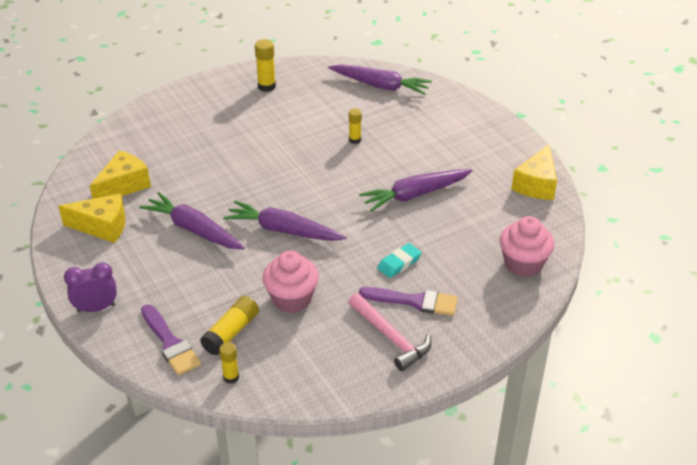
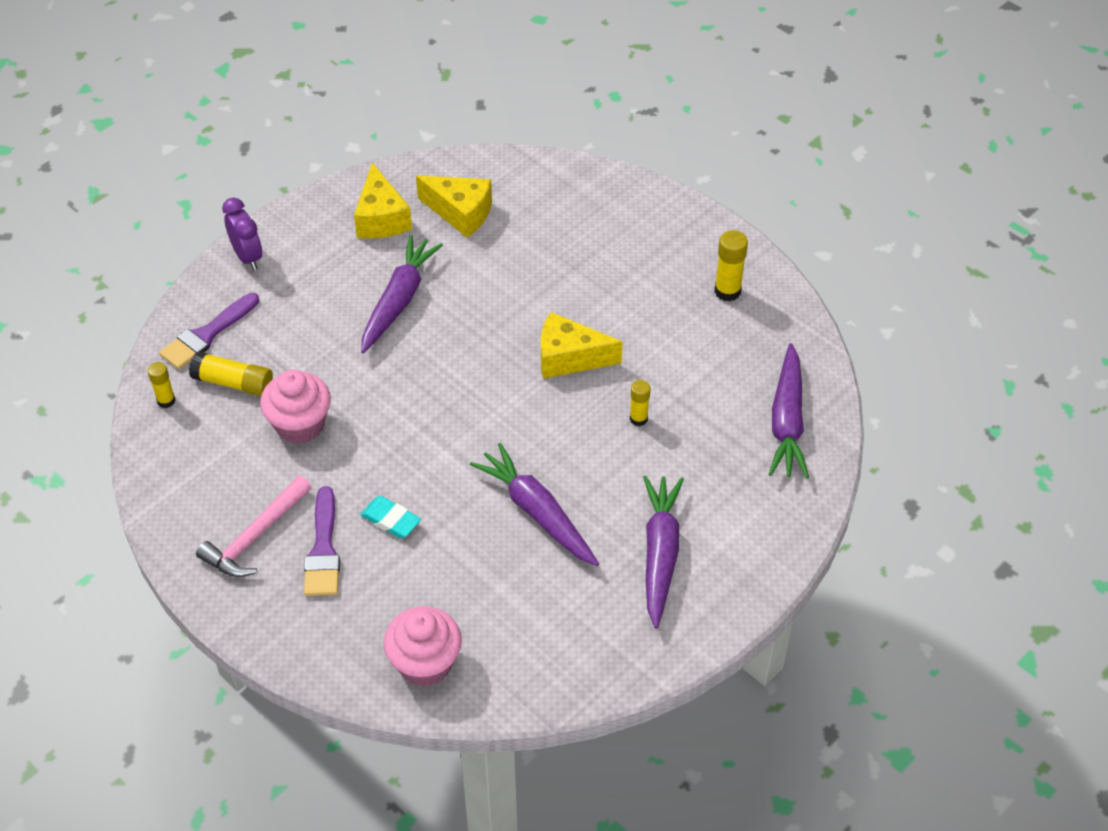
camera: 75 degrees right, 10 degrees up
(283, 230) = (422, 386): purple carrot -> purple carrot (660, 553)
(536, 184) = (609, 659): yellow cheese -> yellow cheese (569, 358)

